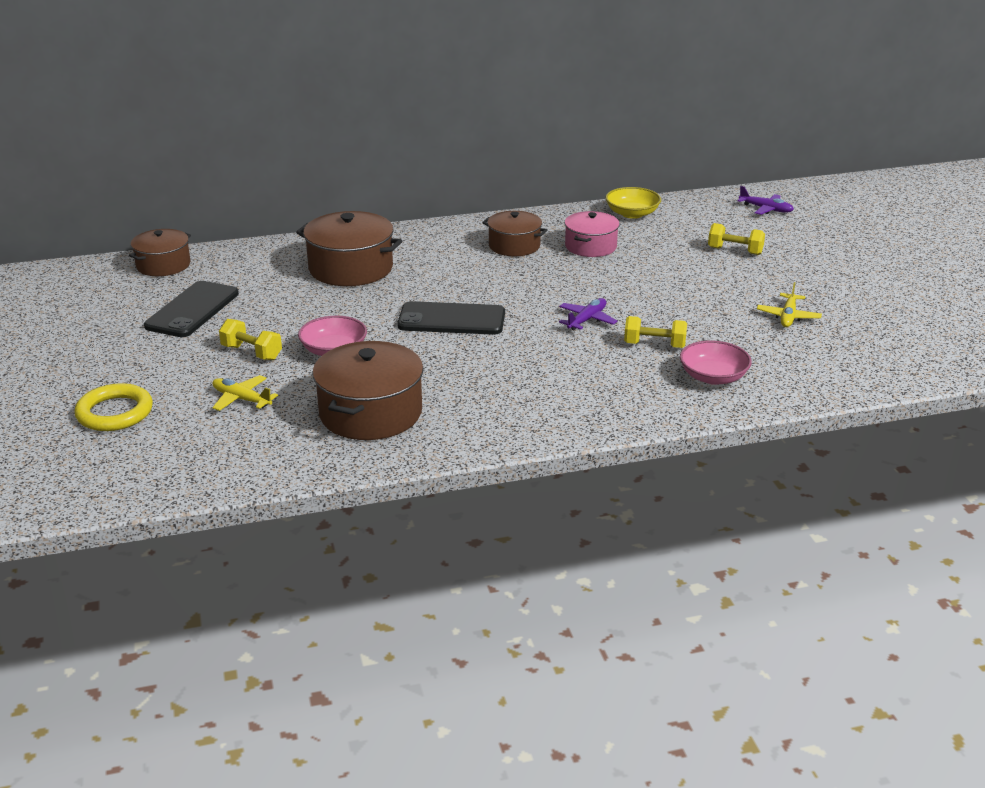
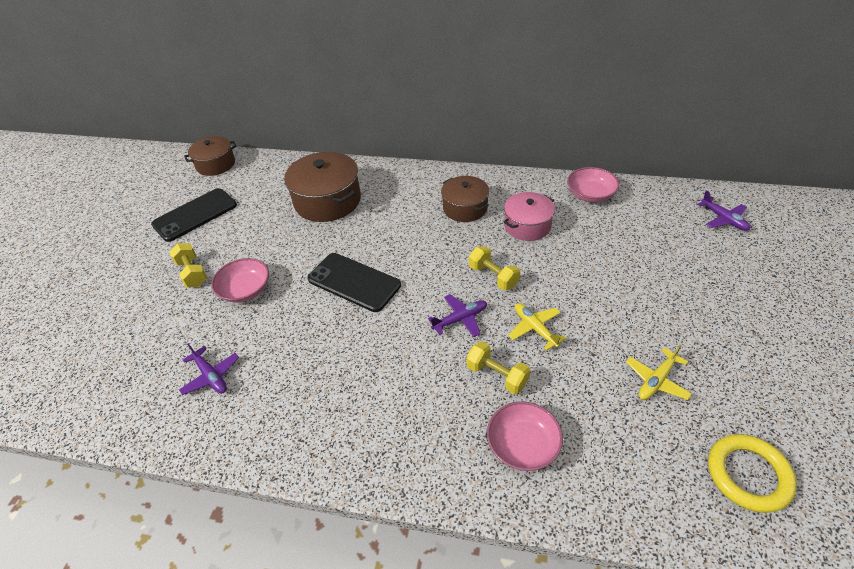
camera: 30 degrees right, 15 degrees up
(115, 412) = (62, 308): yellow ring -> yellow ring (748, 475)
(241, 399) = (144, 324): yellow plane -> yellow plane (534, 328)
(370, 413) = (211, 376): brown pot -> purple plane
(632, 214) = (590, 194): yellow bowl -> pink bowl
(735, 251) = (657, 268): yellow dumbbell -> yellow dumbbell (493, 276)

